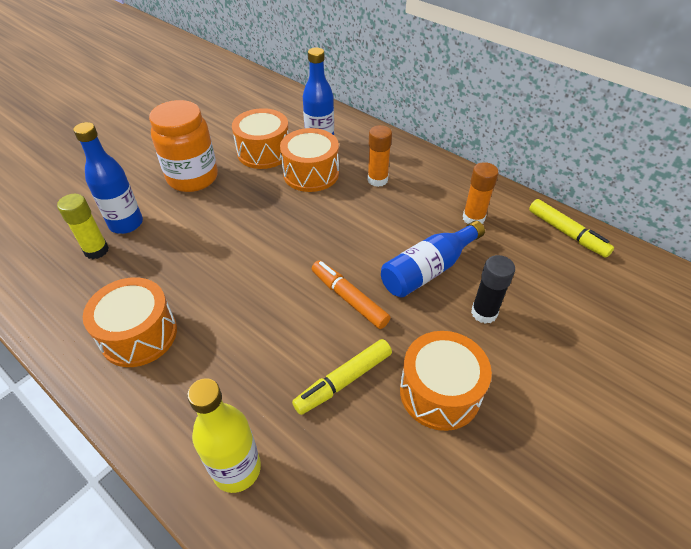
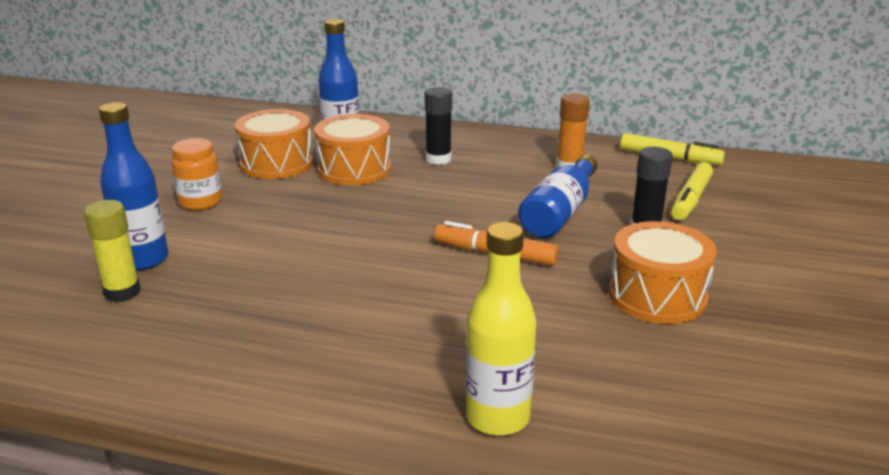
camera: 25 degrees left, 20 degrees down
(139, 335) = (260, 348): orange drum -> none
(193, 178) = (201, 202): orange jar -> orange jar, size x0.60
(343, 381) = (550, 315): yellow marker -> yellow marker (691, 199)
(377, 180) = (438, 159): orange glue stick -> black glue stick

